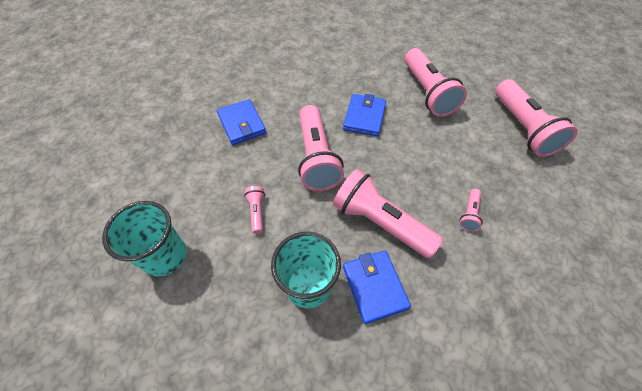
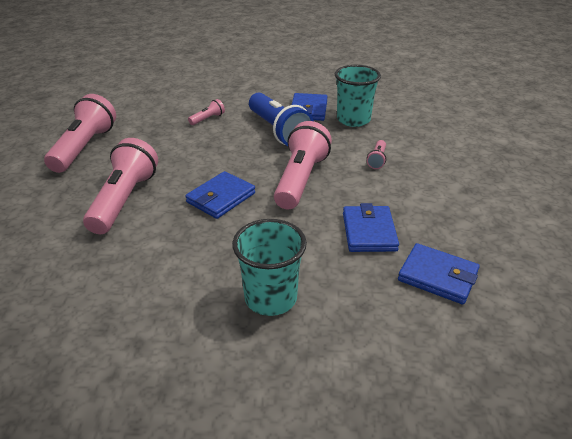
camera: 155 degrees left, 20 degrees down
(165, 256) = (462, 156): turquoise cup -> turquoise cup (270, 298)
(190, 106) = (437, 276): none -> blue wallet
(380, 222) = (278, 131): pink flashlight -> blue flashlight

